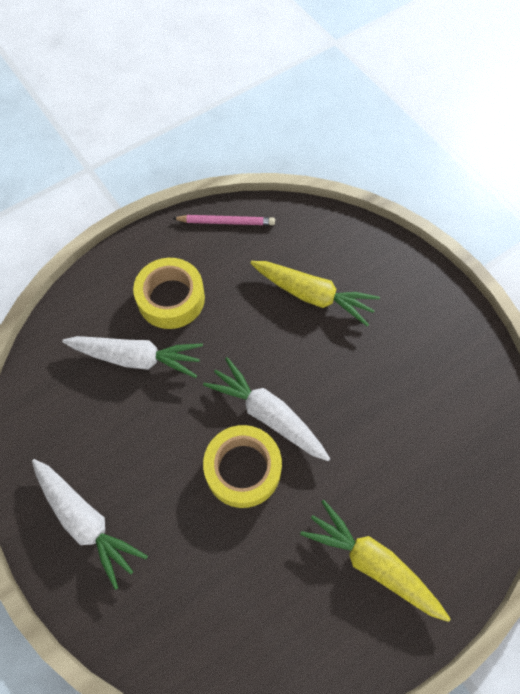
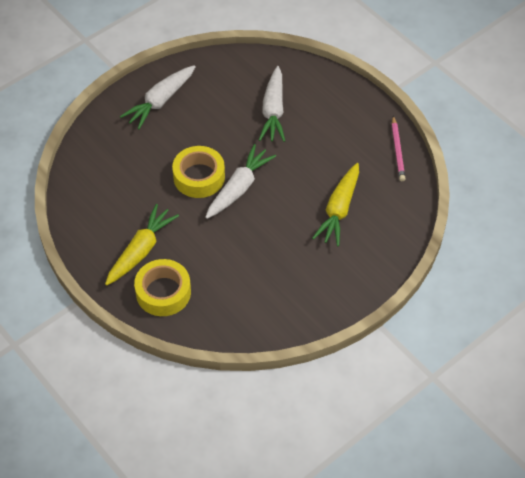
camera: 85 degrees right, 10 degrees down
(171, 298) = (323, 124): yellow tape -> yellow tape (163, 292)

